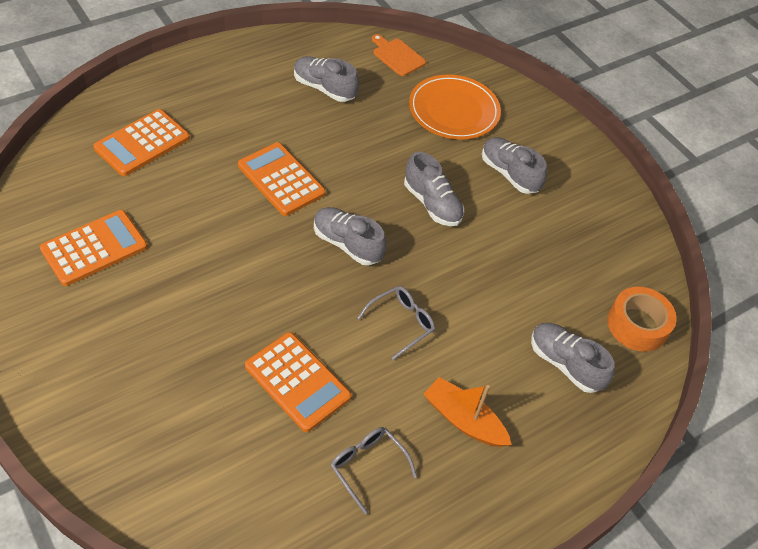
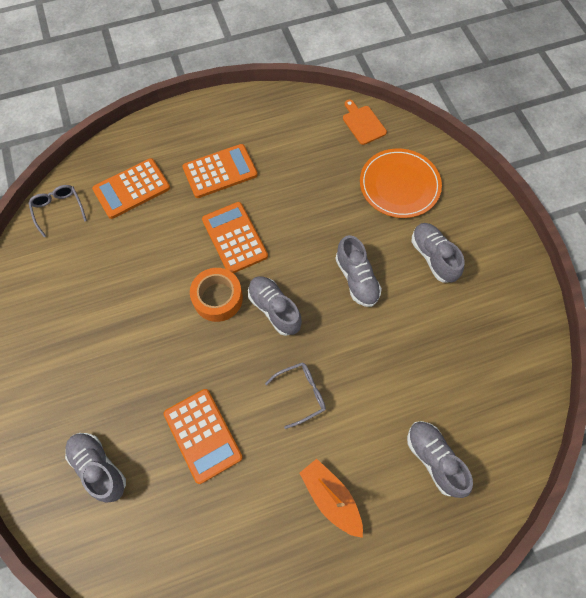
camera: 20 degrees right, 15 degrees up
(94, 248) = (74, 284): orange calculator -> orange calculator (220, 171)
(324, 88) = (292, 150): grey shoe -> grey shoe (99, 467)
(368, 467) = (240, 526): grey glasses -> grey glasses (59, 210)
(637, 325) = (510, 431): orange tape -> orange tape (218, 298)

